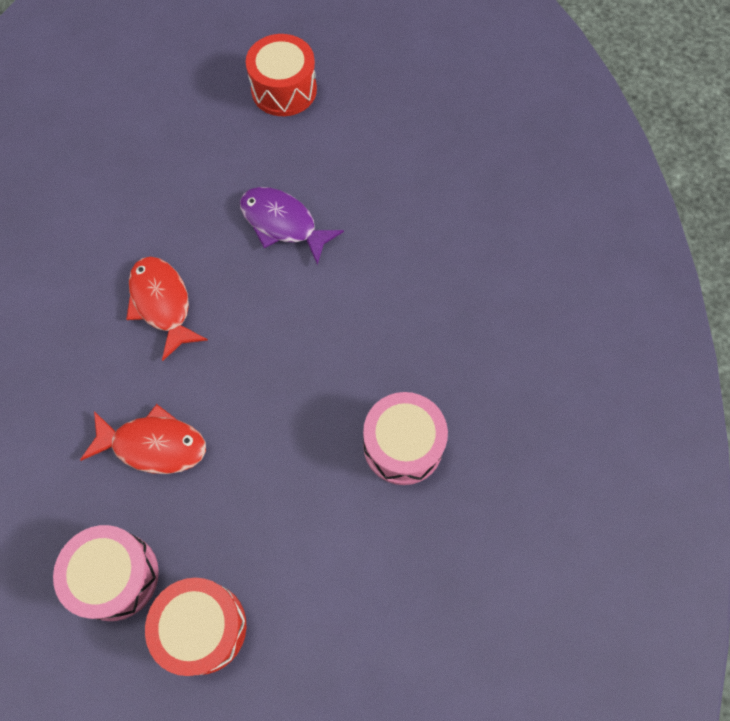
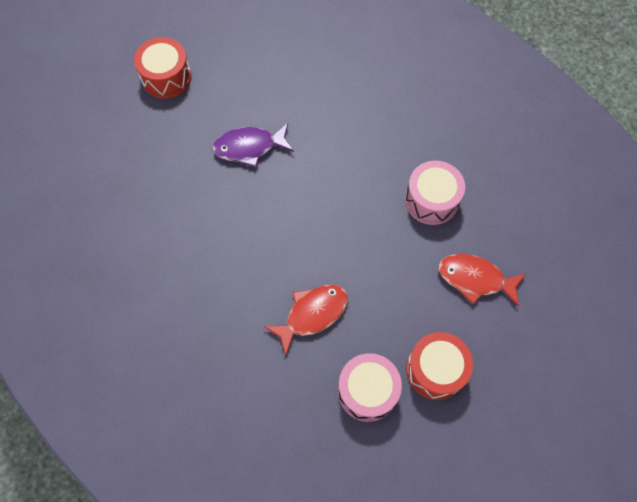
camera: 45 degrees left, 0 degrees up
(162, 304) = (233, 243): red fish -> red fish (475, 279)

